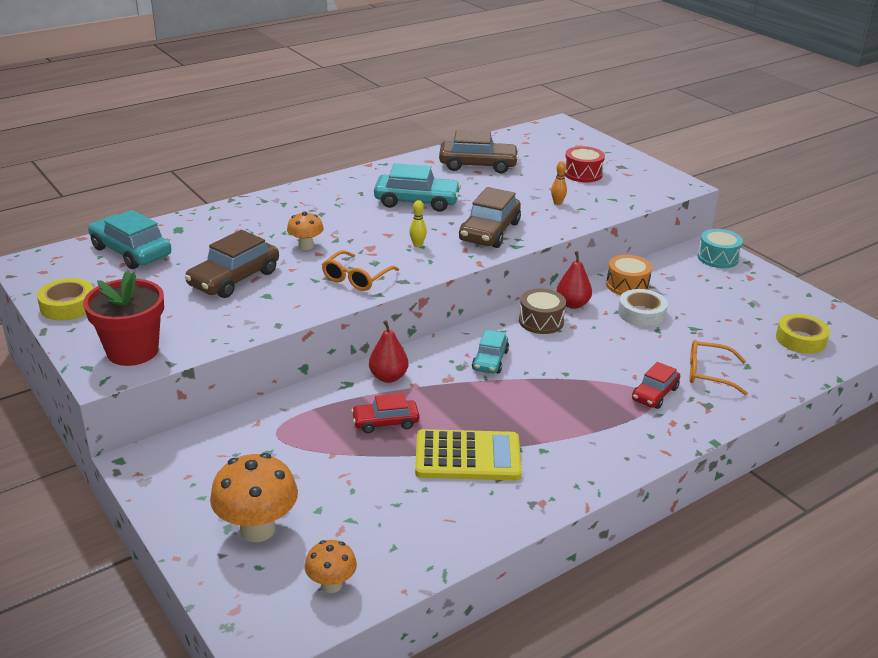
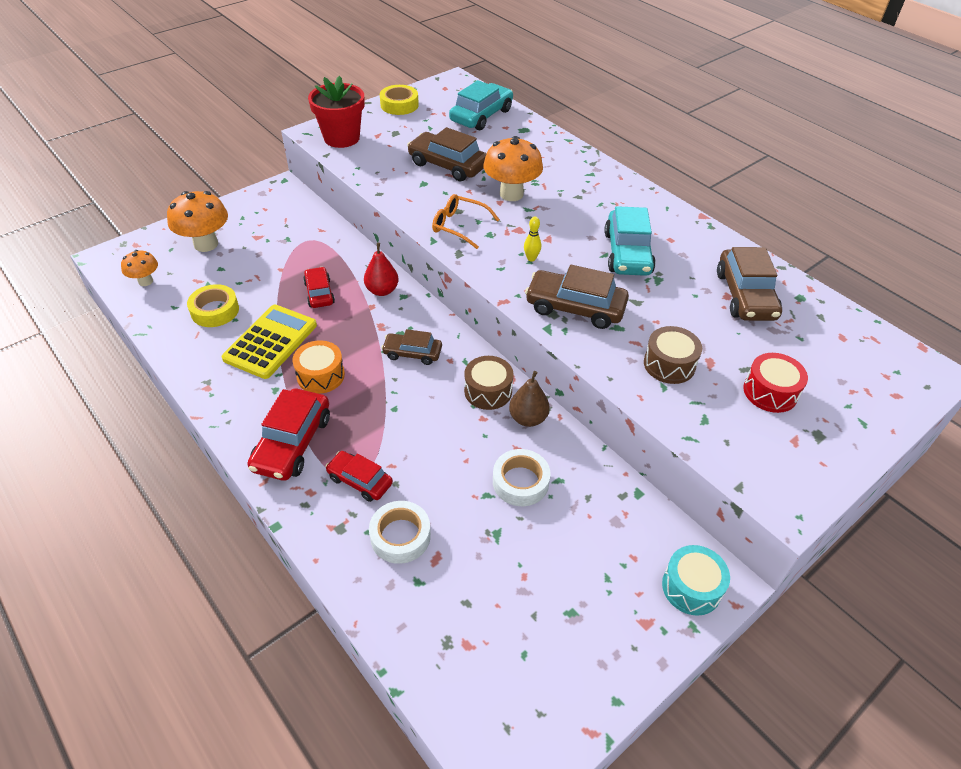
camera: 85 degrees right, 15 degrees up
(306, 246) = (511, 194): orange mushroom -> orange mushroom, size x1.75
(467, 457) = (271, 342): yellow calculator -> yellow calculator turned 150 degrees counterclockwise
(490, 360) = (412, 353): turquoise car -> brown car
(557, 203) = (669, 364): orange bowling pin -> brown drum
(572, 304) = (528, 418): red pear -> brown pear
(615, 435) = (292, 443): none -> red car
(627, 285) = (583, 472): orange drum -> orange drum (320, 375)
(708, 373) = (400, 536): orange glasses -> white tape
(800, 339) = (487, 661): yellow tape -> yellow tape (215, 311)

